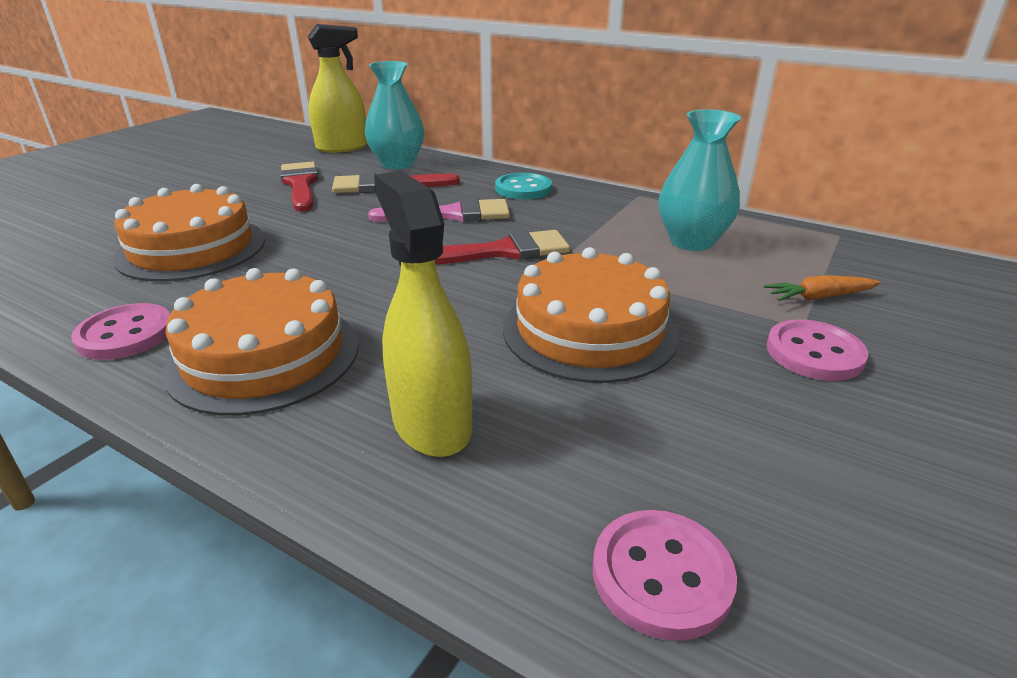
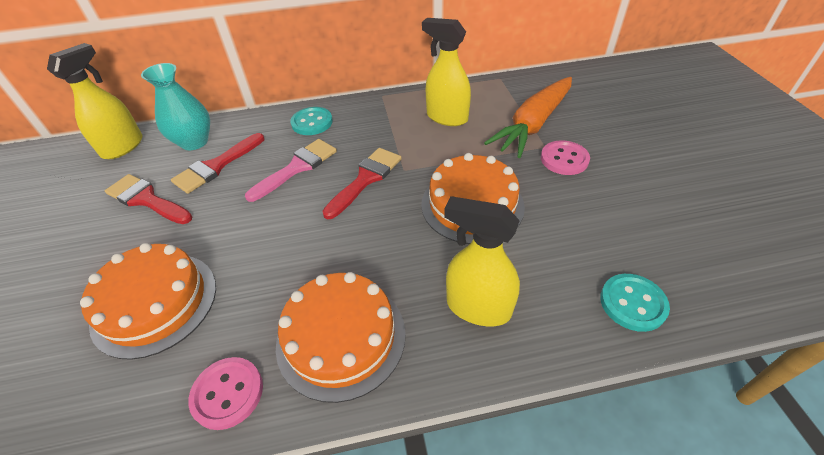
camera: 40 degrees left, 15 degrees up
(661, 575) = (632, 303): pink button -> turquoise button
(691, 241) = (447, 117): turquoise vase -> yellow spray bottle
(819, 297) = (533, 124): orange carrot -> orange carrot, size x2.32

